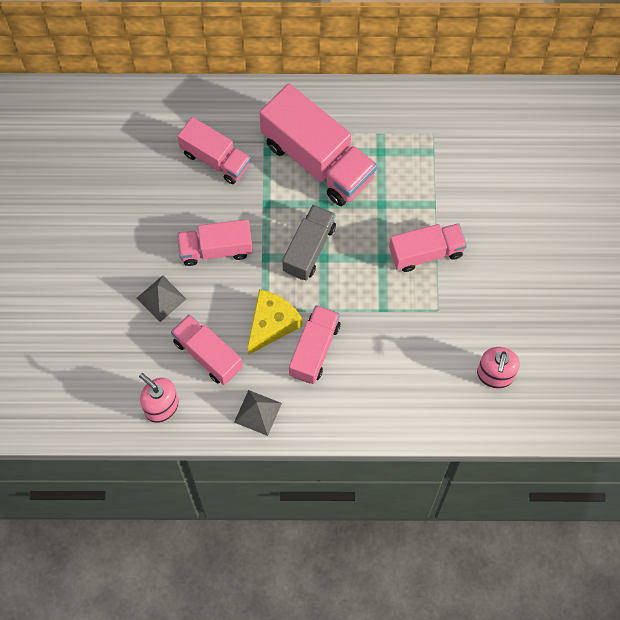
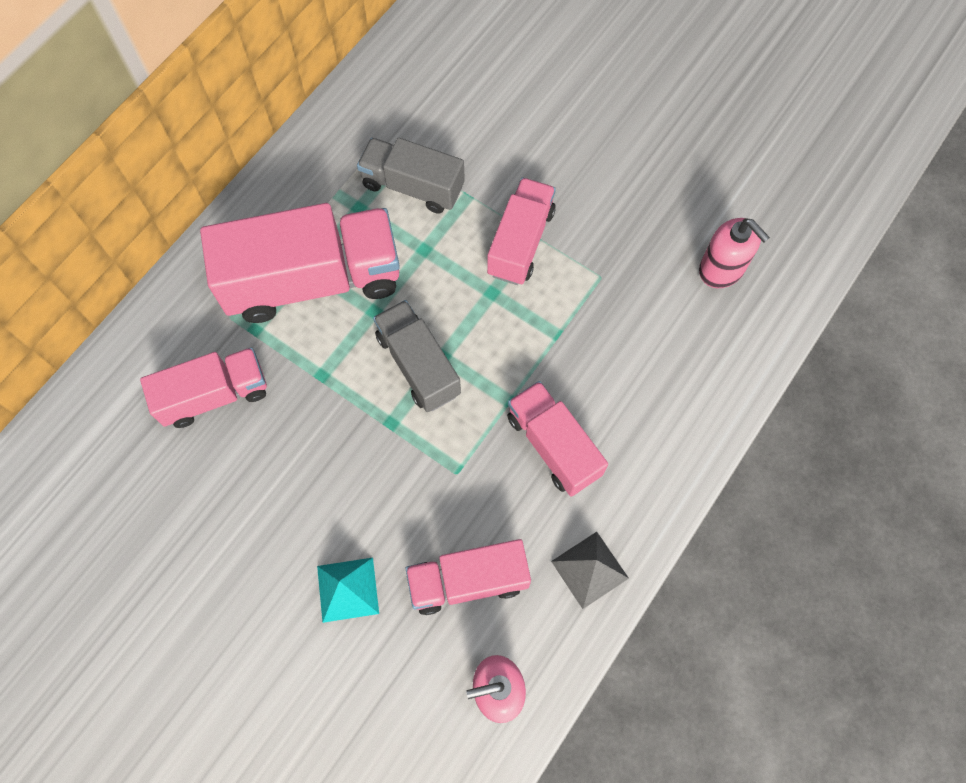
camera: 55 degrees left, 0 degrees up
(161, 298) = (348, 589): grey pyramid -> turquoise pyramid
(216, 249) = (333, 475): pink truck -> none
(271, 324) = (484, 474): yellow cheese -> none
(417, 170) = (413, 186): none -> grey truck

